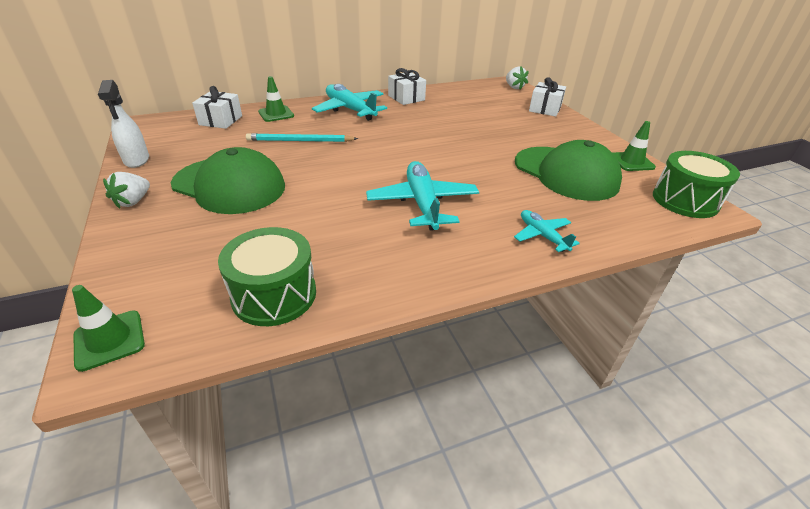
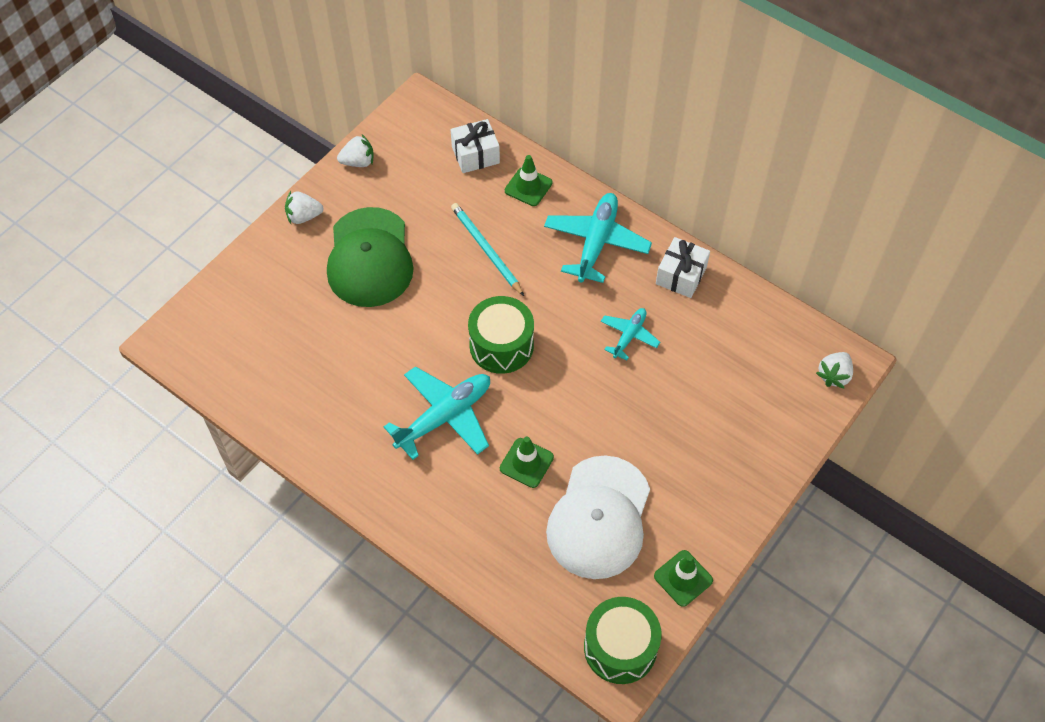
camera: 60 degrees right, 20 degrees up
(109, 340) = (179, 332): green traffic cone -> green traffic cone (526, 463)
(137, 160) = (358, 162): white spray bottle -> white strawberry
(274, 294) = (266, 387): green drum -> green drum (501, 345)
(542, 236) = (457, 532): turquoise plane -> turquoise plane (629, 336)
(545, 109) = (780, 440): white gift -> none
(566, 173) = (599, 517): green cap -> white cap

